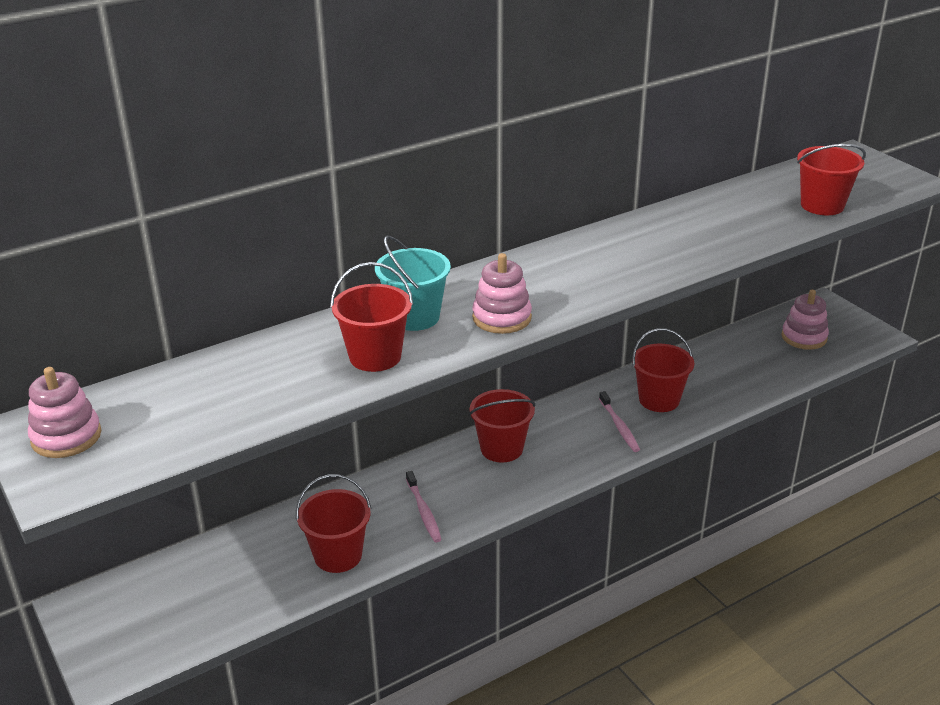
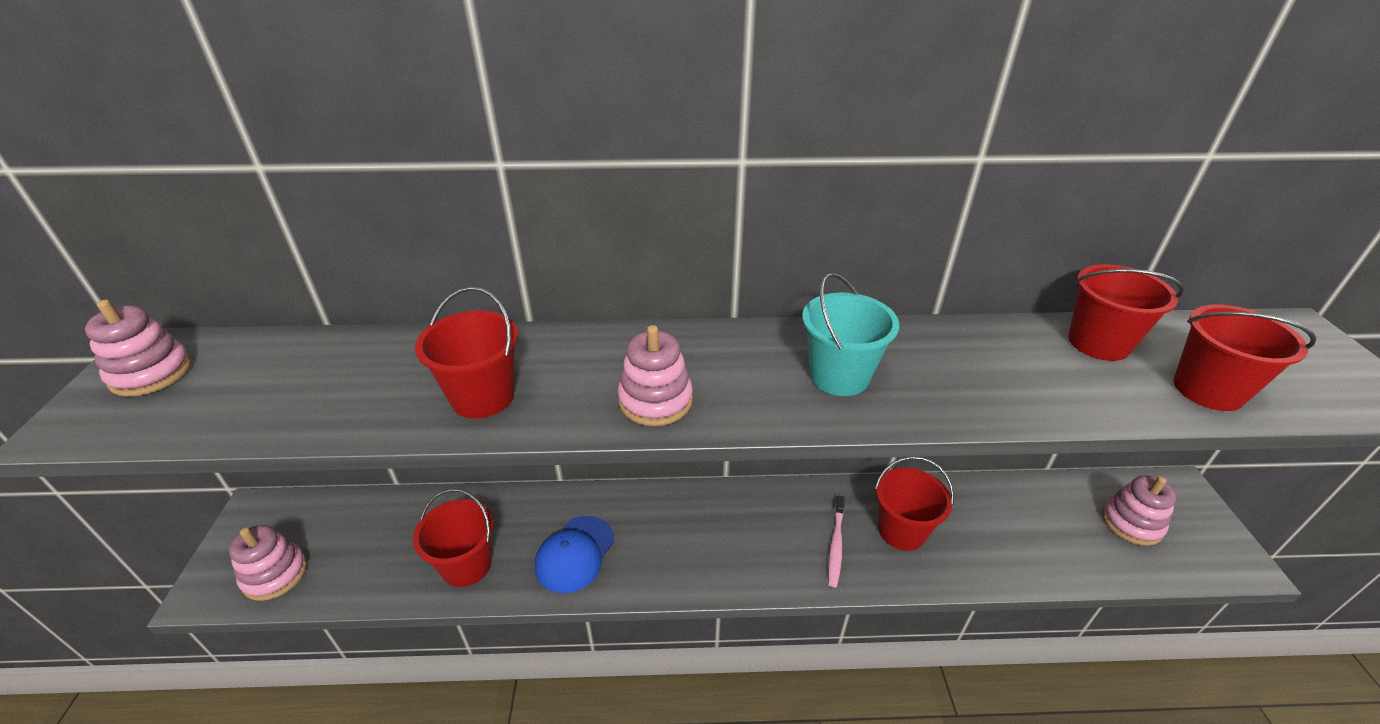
camera: 30 degrees right, 5 degrees up
(164, 634) = (275, 574): none -> pink stacking toy
(414, 317) = (571, 363): turquoise bucket -> turquoise bucket (839, 376)
(423, 511) = (575, 554): pink toothbrush -> blue cap
(501, 448) = (699, 516): red bucket -> red bucket (1098, 343)

